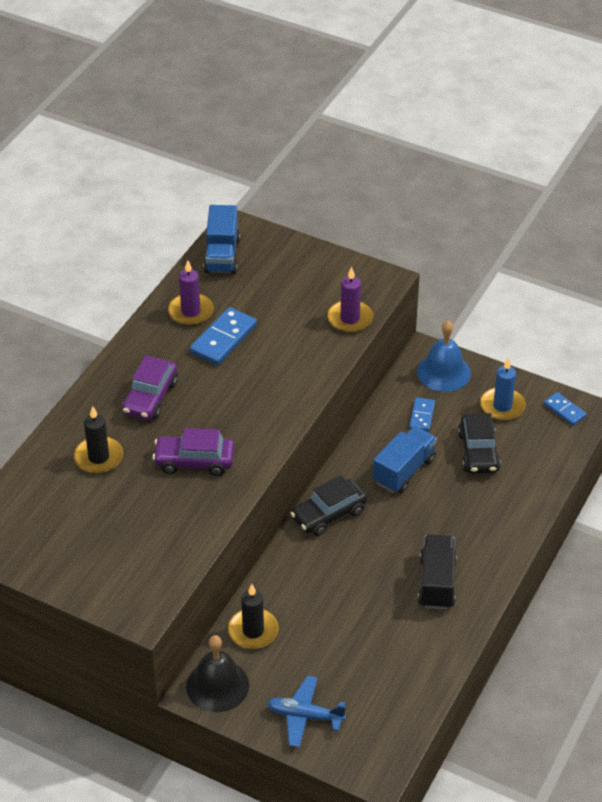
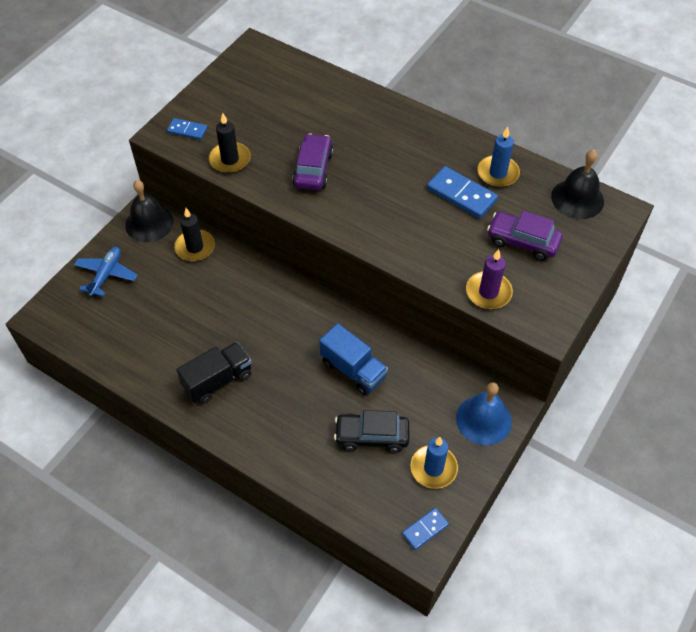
camera: 95 degrees right, 10 degrees up
(98, 457) = (326, 112): black candle -> black candle (230, 159)
(150, 397) = (391, 144): purple car -> purple car (522, 241)
(190, 312) = (498, 173): purple candle -> blue candle
(222, 255) = (577, 198): blue truck -> black bell
(329, 514) = (308, 307): black car -> none
(422, 416) = (423, 393): blue domino -> blue domino (187, 130)
(436, 583) = (218, 380): black truck -> black truck turned 45 degrees counterclockwise

